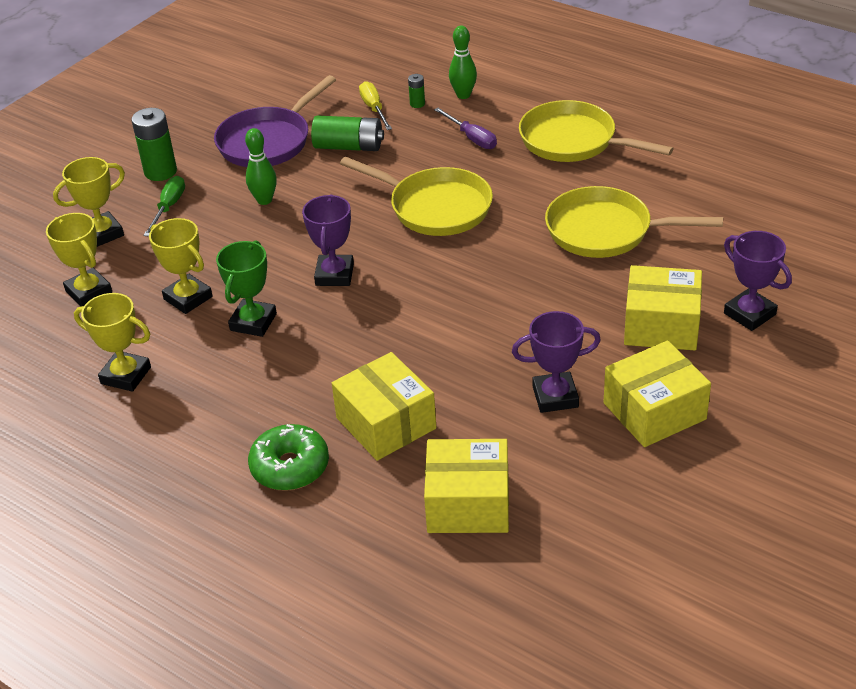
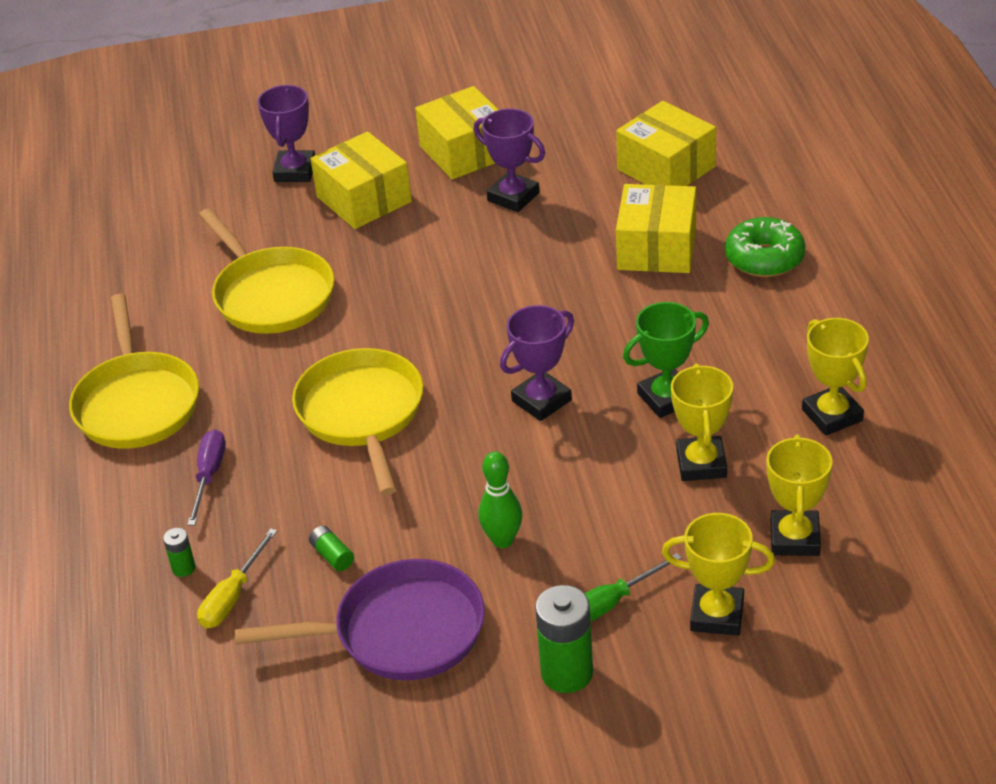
camera: 135 degrees left, 0 degrees up
(348, 146) = (332, 555): green battery -> green battery, size x0.49
(463, 95) = (124, 544): green bowling pin -> none
(654, 411) = (464, 152): yellow box -> yellow box turned 45 degrees clockwise

